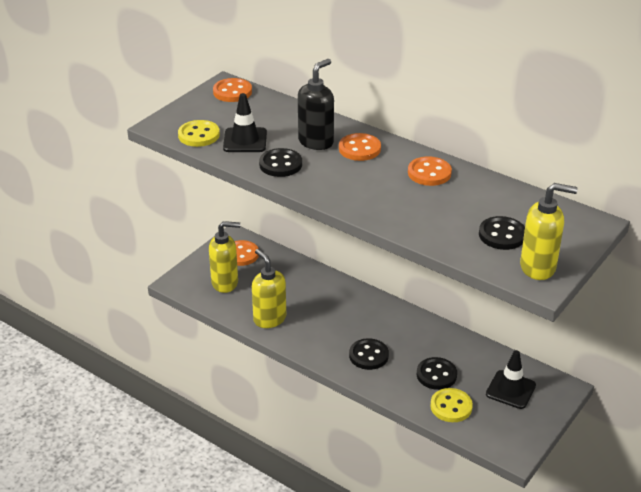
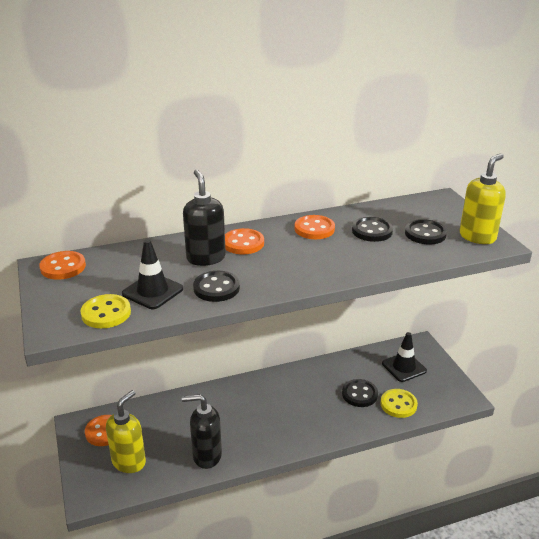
camera: 55 degrees left, 5 degrees down
(269, 319) = (206, 456): yellow soap dispenser -> black soap dispenser
(368, 355) = (307, 419): black button -> black button (372, 231)

